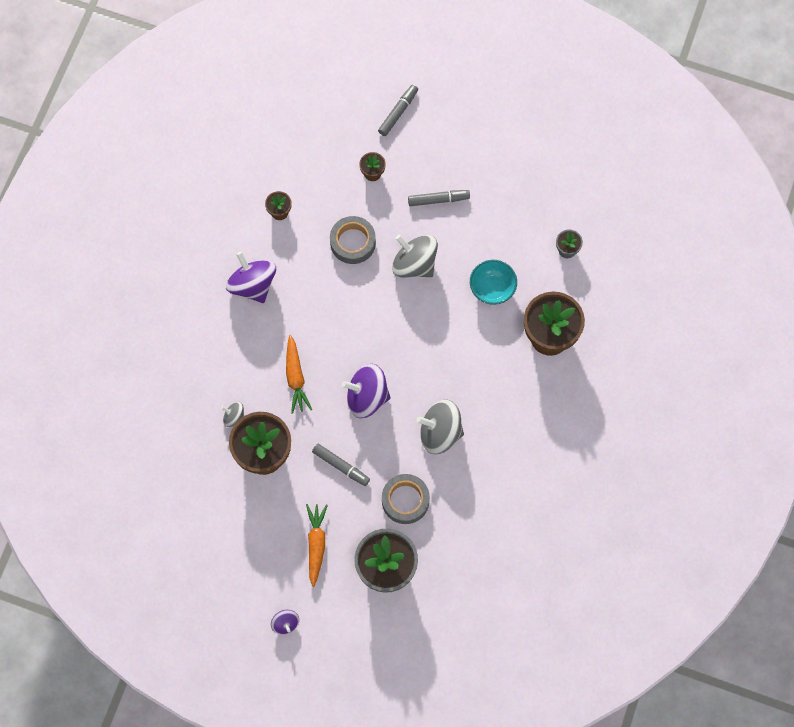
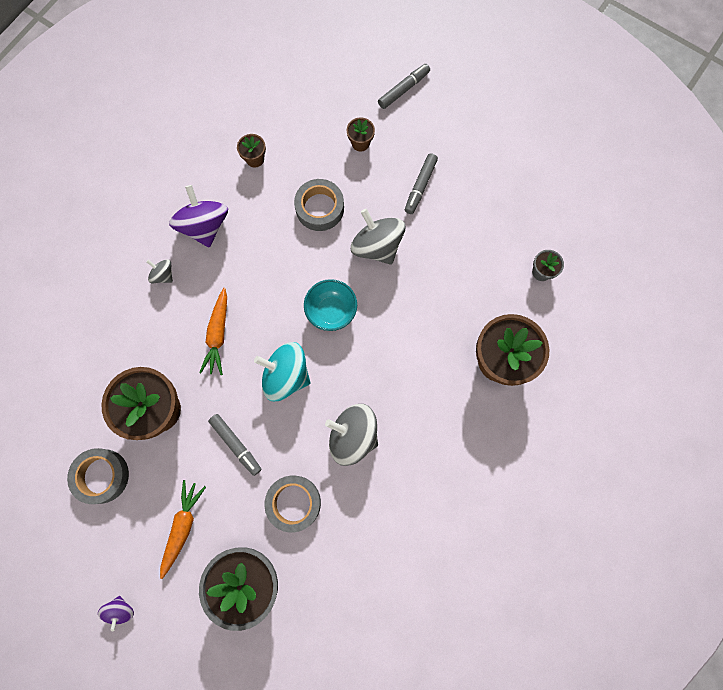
camera: 15 degrees right, 5 degrees up
(232, 522) = (102, 476): none -> grey tape
(234, 417) = (141, 360): grey spinning top -> grey spinning top (163, 275)
(367, 397) = (286, 375): purple spinning top -> turquoise spinning top
(438, 200) = (420, 186): grey marker -> grey marker turned 105 degrees clockwise
(492, 289) = (451, 293): turquoise bowl -> turquoise bowl (331, 311)

